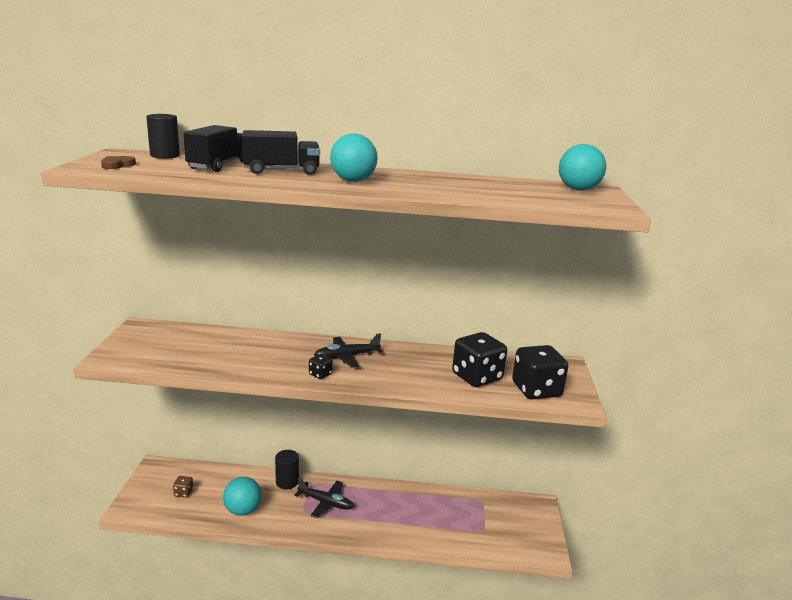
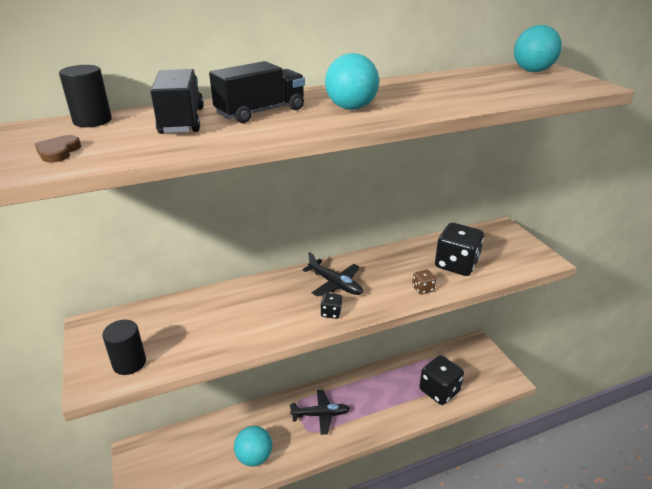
camera: 25 degrees left, 10 degrees up
(183, 493) = (183, 466): brown dice -> brown dice (423, 289)
(287, 482) = (272, 410): black cylinder -> black cylinder (129, 363)
(347, 357) = (335, 284): black plane -> black plane turned 90 degrees counterclockwise
(536, 390) = (509, 260): black dice -> black dice (439, 391)

